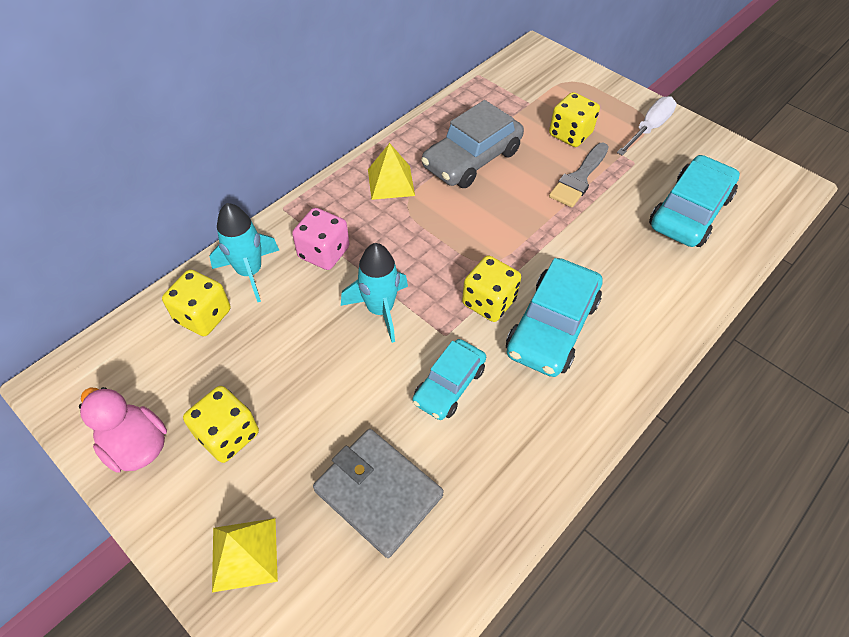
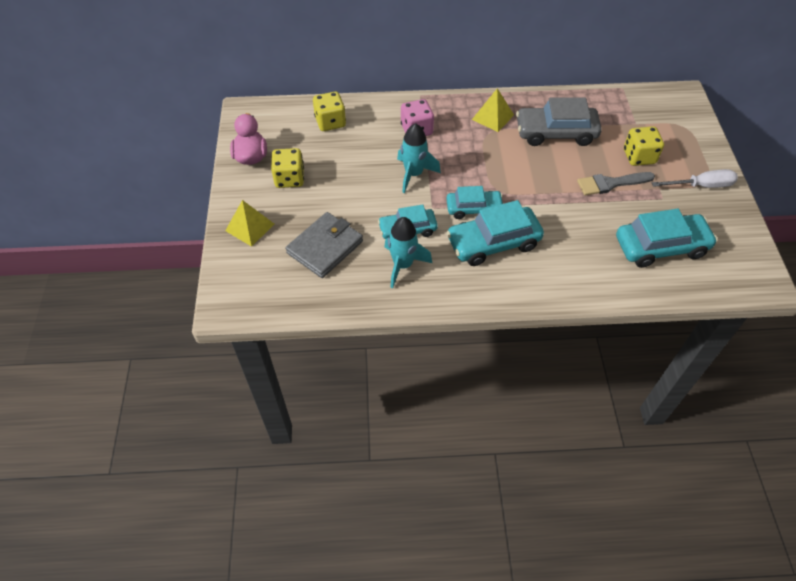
camera: 45 degrees right, 0 degrees up
(250, 272) = (371, 116): turquoise rocket -> turquoise rocket (403, 265)
(378, 493) = (325, 247): grey wallet -> grey wallet turned 45 degrees clockwise
(489, 302) = (474, 208): yellow dice -> turquoise car

